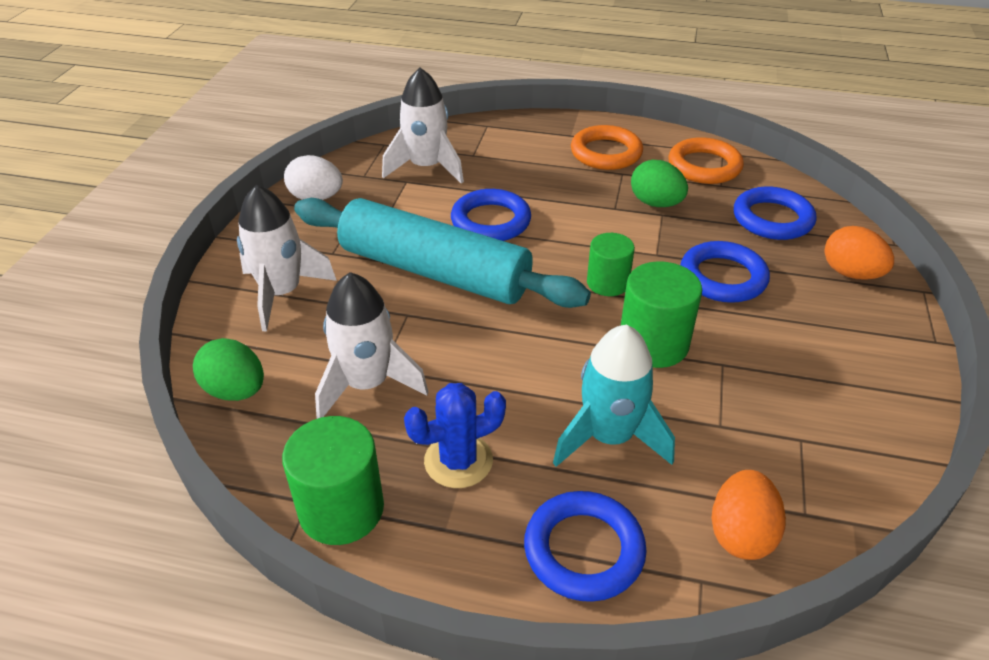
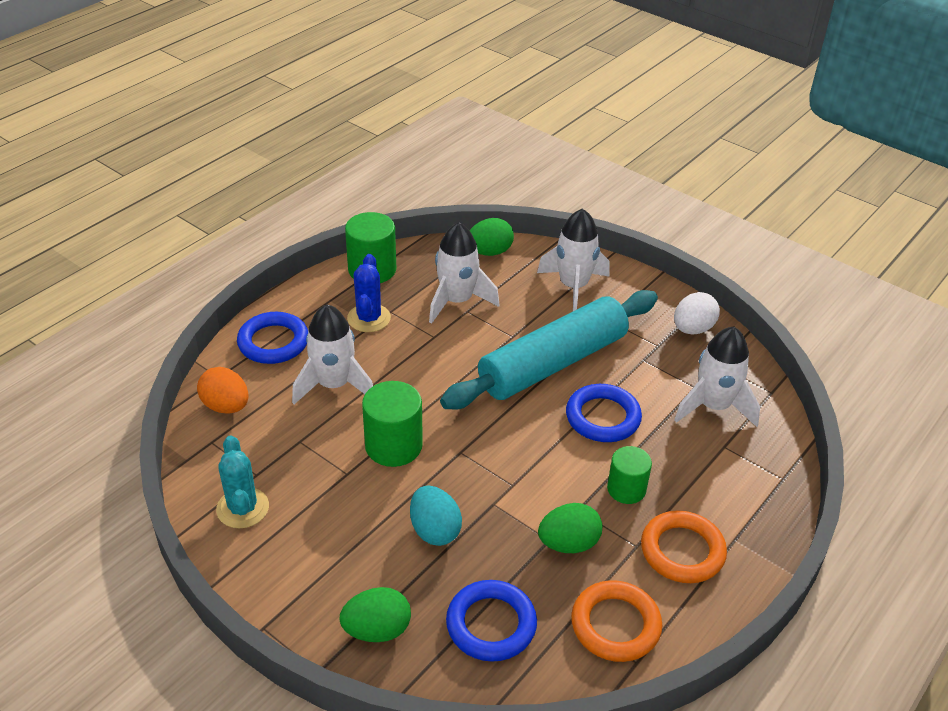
camera: 115 degrees right, 0 degrees up
(607, 283) = (476, 453): green cylinder -> green cylinder (626, 489)
(609, 437) = (334, 385): turquoise rocket -> white rocket
(722, 277) = (435, 530): blue ring -> turquoise egg
(850, 273) = (377, 630): orange egg -> green egg
(851, 425) = (242, 508): none -> turquoise cactus

